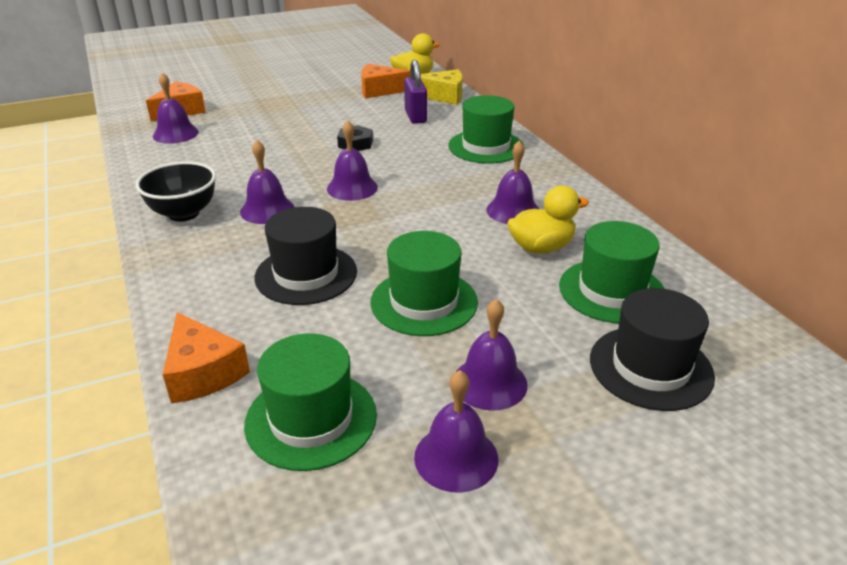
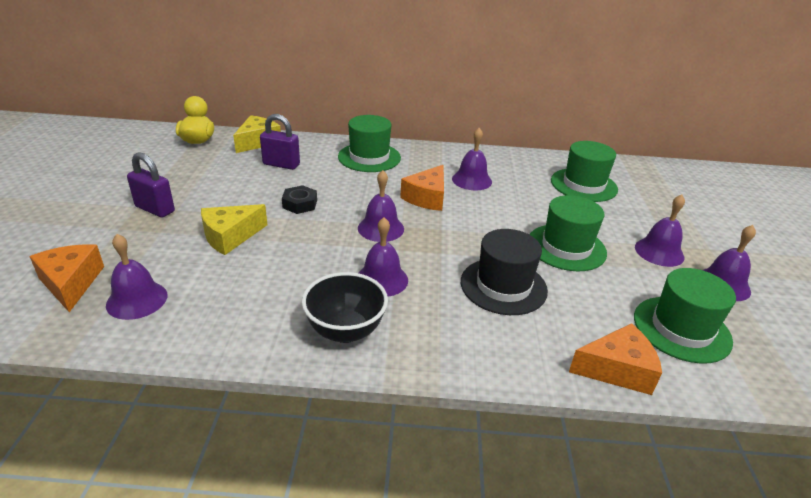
camera: 65 degrees left, 0 degrees up
(278, 135) = (230, 236): none -> yellow cheese
(290, 100) = (155, 209): none -> purple padlock
(380, 90) = (202, 162): orange cheese -> orange cheese (427, 197)
(541, 247) = (524, 187): yellow duck -> none
(650, 367) = (657, 201): black hat -> none

